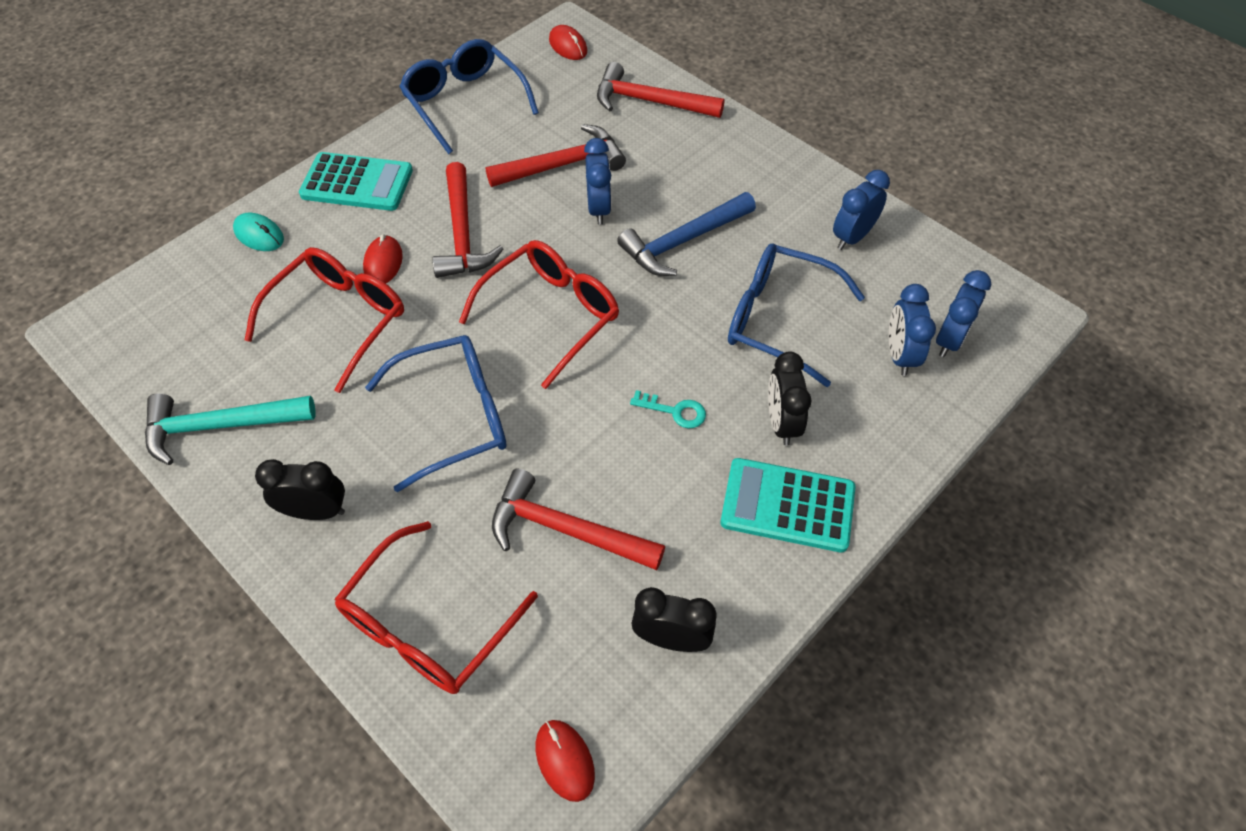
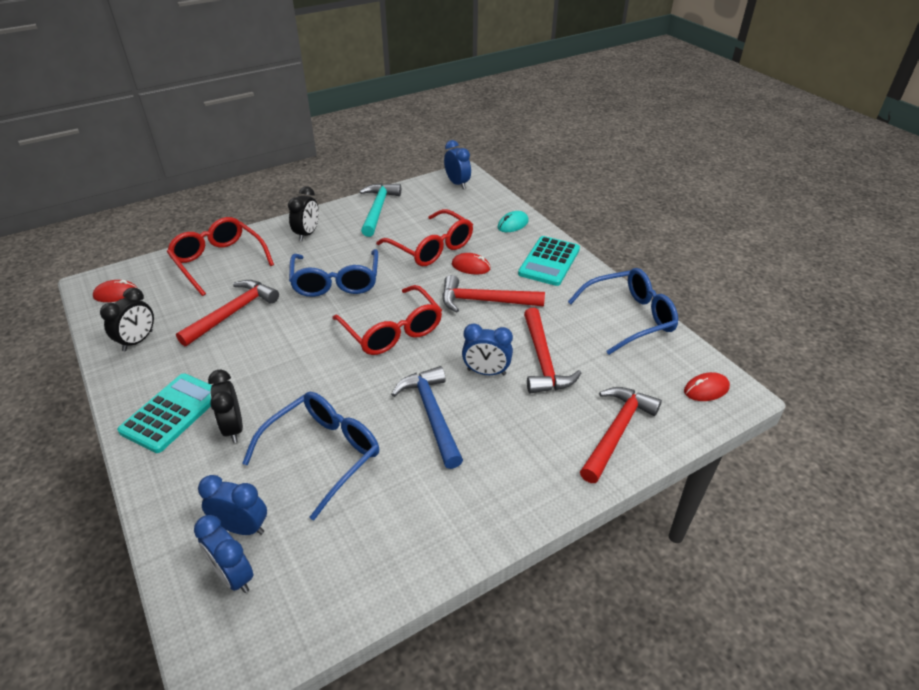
camera: 105 degrees right, 15 degrees down
(675, 411) = (279, 374): turquoise key -> none
(781, 423) = (233, 428): black clock -> black clock turned 120 degrees counterclockwise
(852, 237) = (388, 540): blue clock -> blue clock (457, 183)

